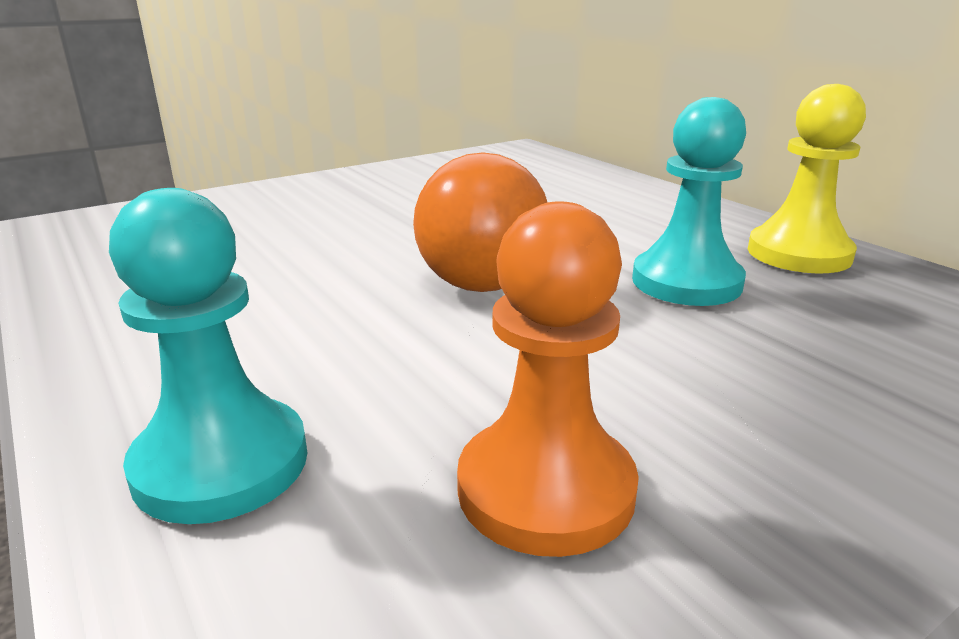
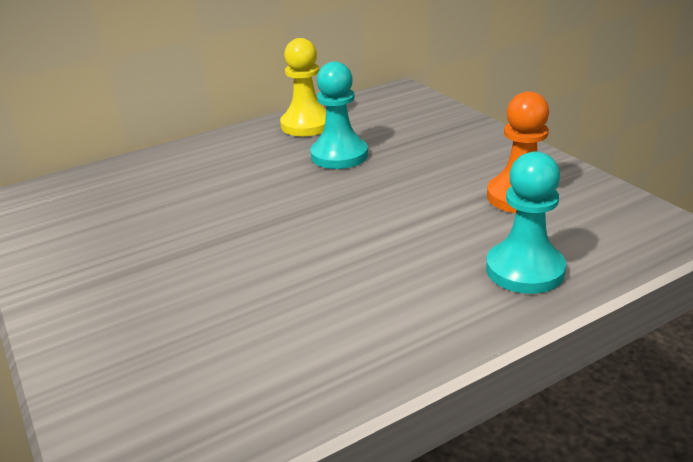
camera: 85 degrees left, 5 degrees up
(483, 269) = (311, 212): orange light bulb -> none

